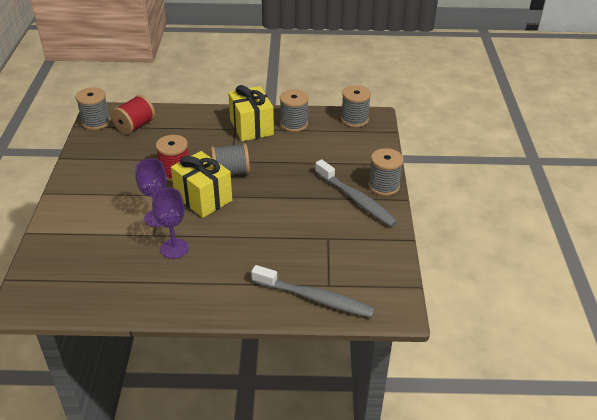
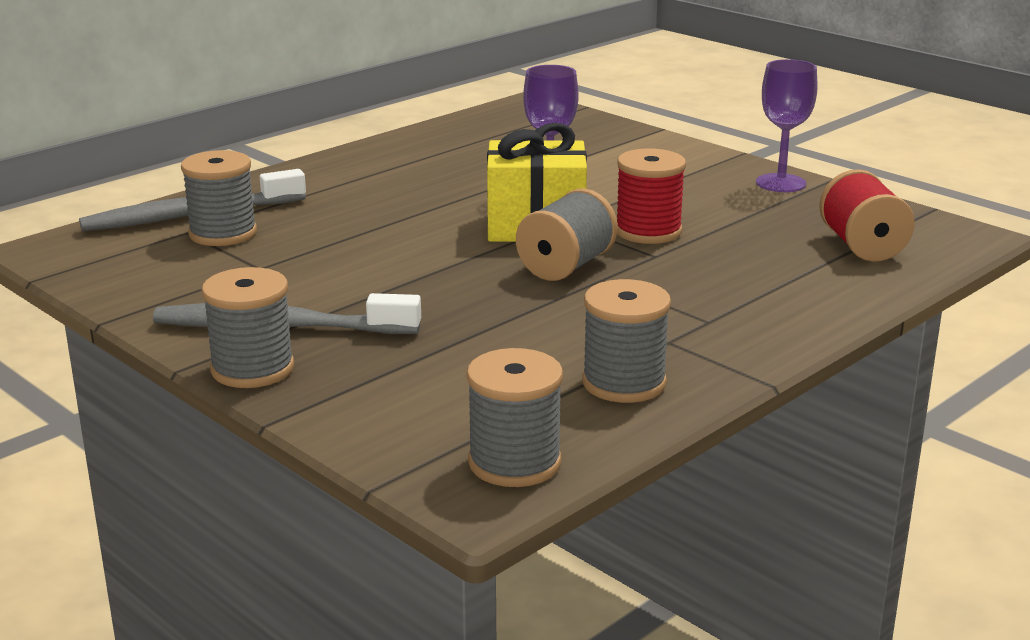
camera: 135 degrees right, 15 degrees down
(96, 122) = (926, 224): grey spool -> grey spool (223, 233)
(174, 248) = (462, 180): purple goblet -> purple goblet (781, 183)
(251, 127) = (687, 337): yellow gift -> none

